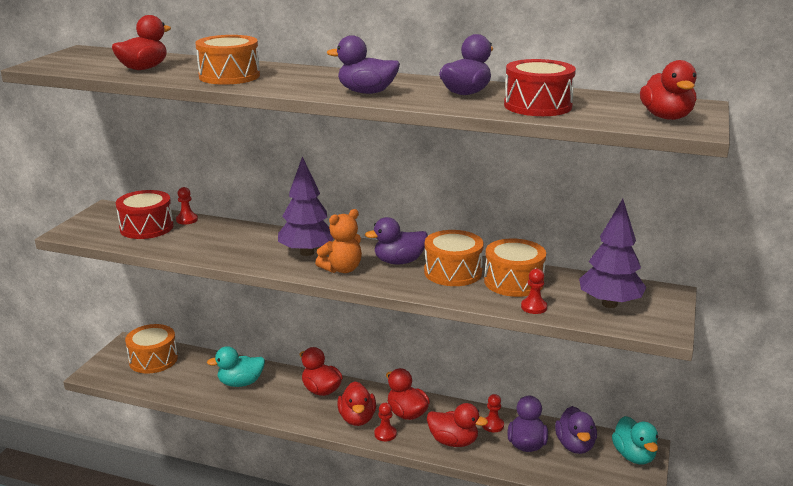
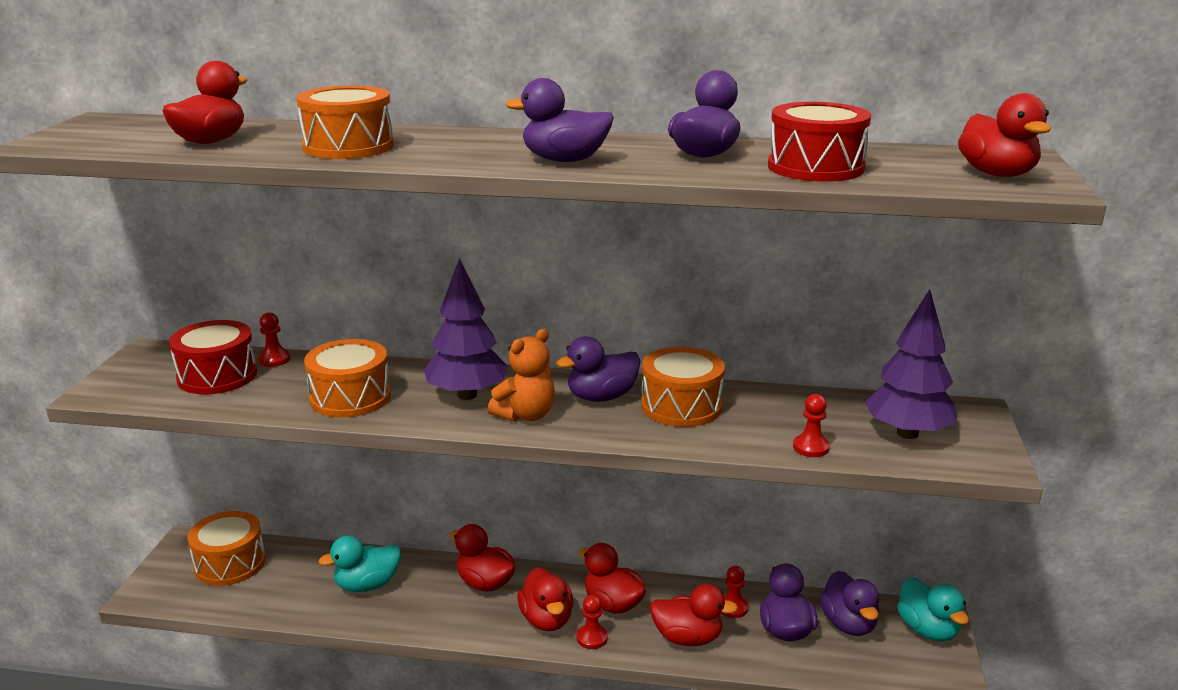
camera: 10 degrees left, 0 degrees up
(513, 282) = (768, 413): orange drum -> orange drum (350, 397)

